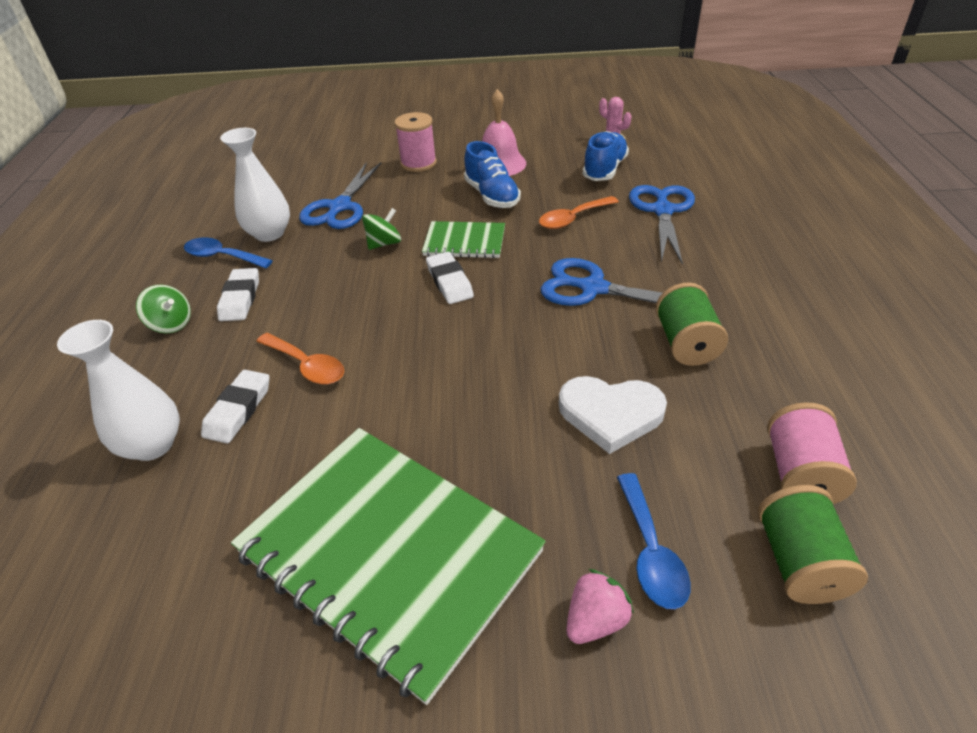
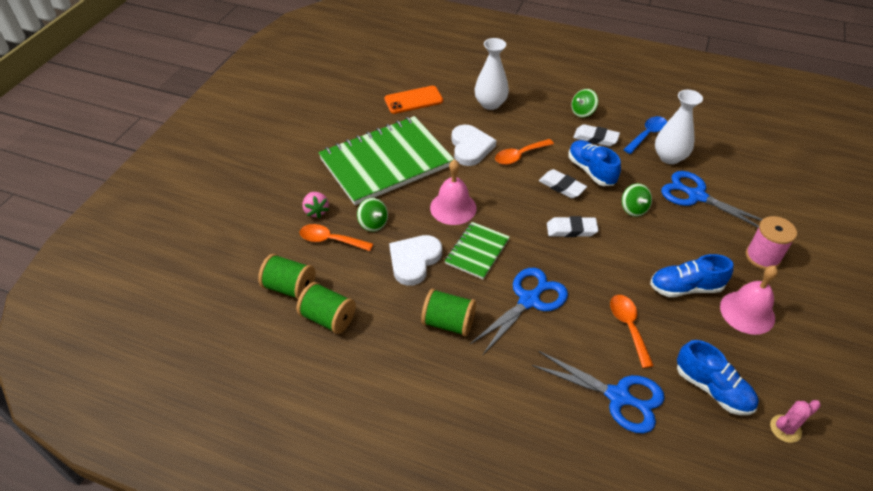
camera: 110 degrees right, 5 degrees up
(144, 590) = (413, 100): none -> orange phone
(238, 410) = (498, 130): white eraser -> white eraser (562, 186)
(301, 433) = (470, 147): none -> white heart
(320, 288) = (591, 171): none -> blue shoe
(464, 242) = (618, 250): green notebook -> green notebook (477, 251)
(469, 407) = (453, 207): none -> pink bell
(568, 501) = (373, 223): none -> green spinning top
(650, 551) = (331, 240): blue spoon -> orange spoon
(800, 474) = (328, 318): pink spool -> green spool

